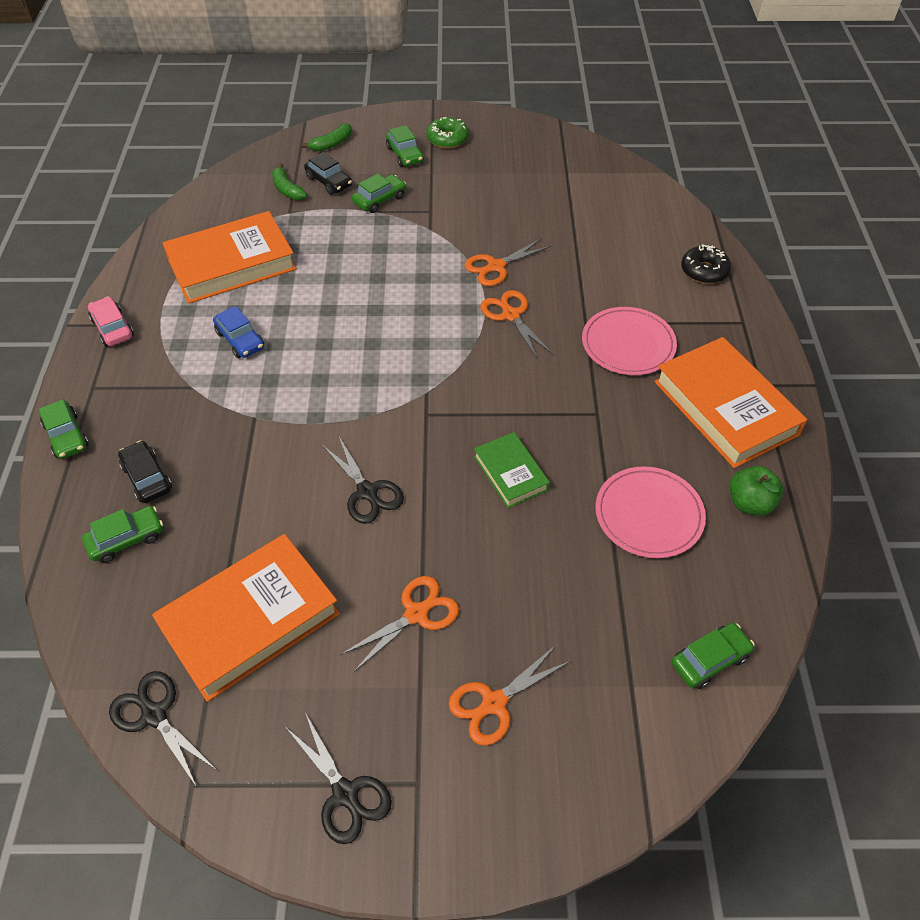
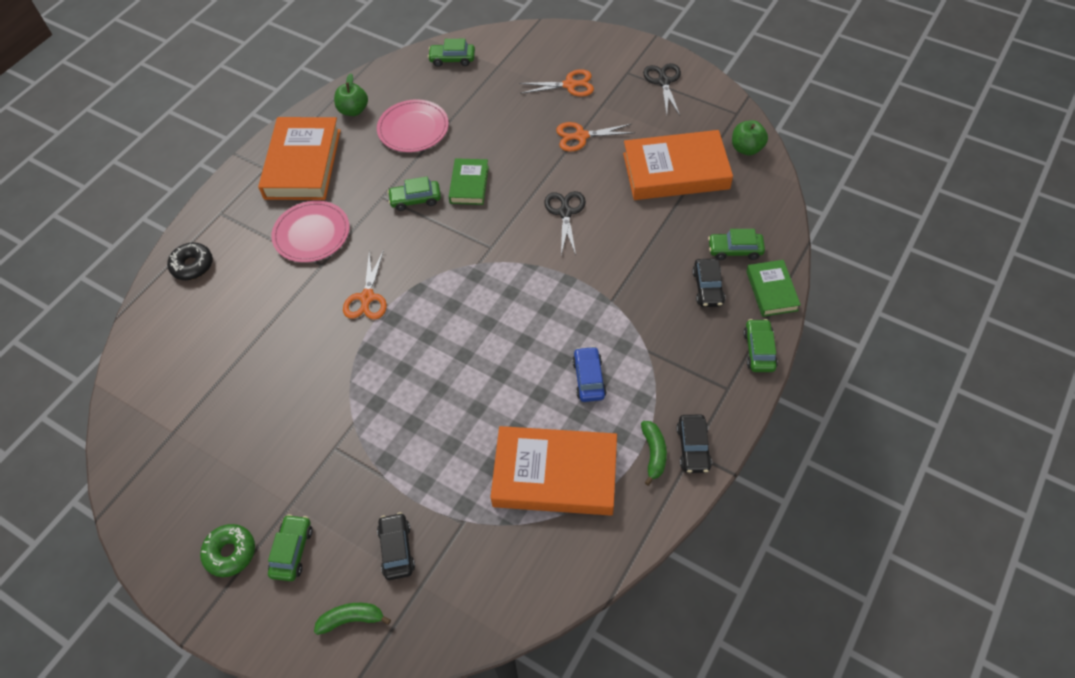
camera: 145 degrees left, 5 degrees up
(65, 508) = (771, 291): none -> green book
(112, 328) = (693, 448): pink car -> black car
(154, 715) = (746, 148): black scissors -> green apple
(287, 189) = (445, 561): green banana -> green banana (654, 453)
(379, 200) = (367, 491): green car -> green car (415, 199)
(496, 266) = (336, 350): orange scissors -> none

